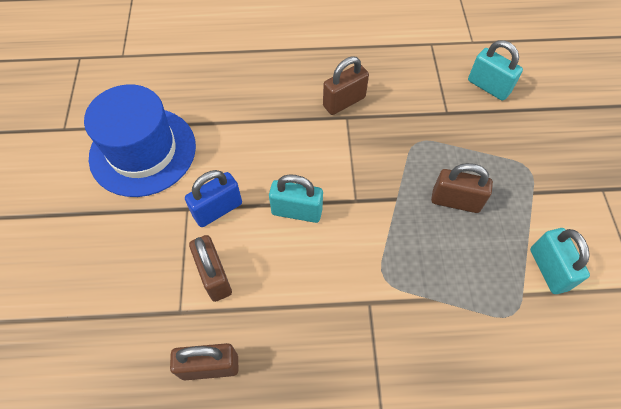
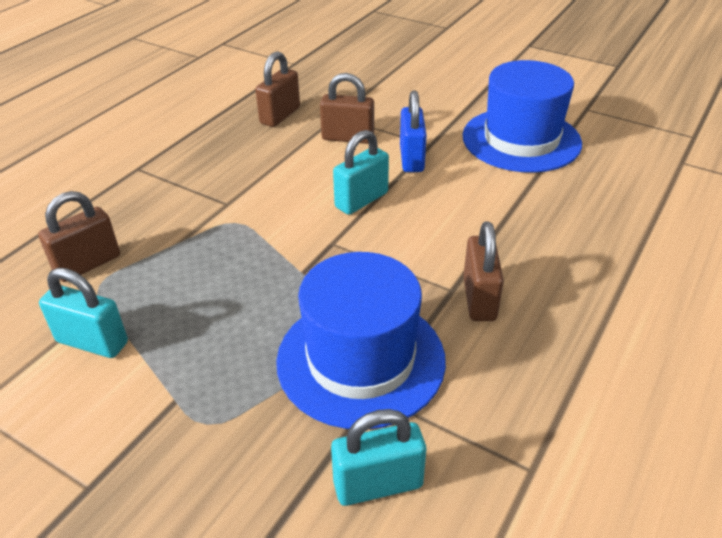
camera: 125 degrees right, 20 degrees down
(433, 129) = (361, 360): none -> blue hat
(455, 201) = (247, 317): brown padlock -> brown padlock (88, 264)

